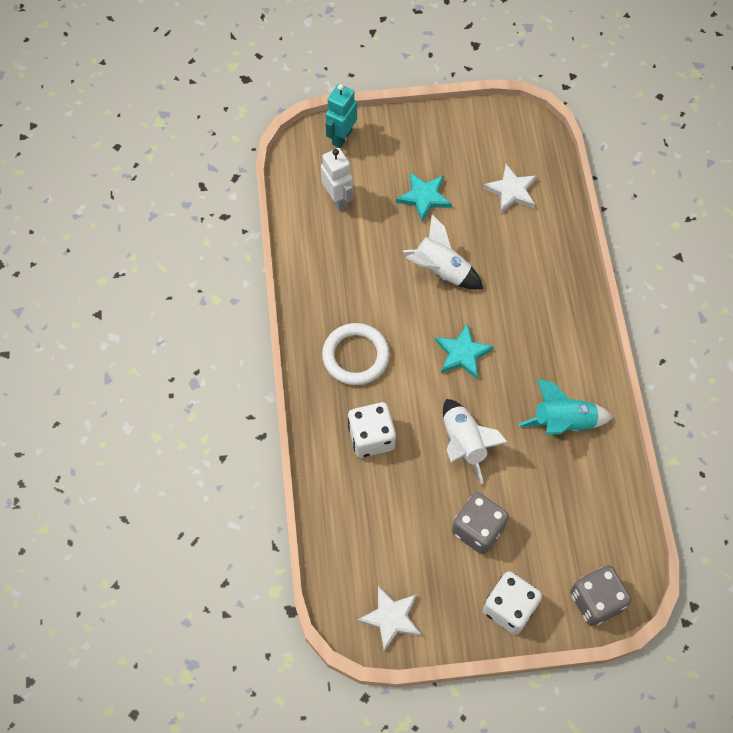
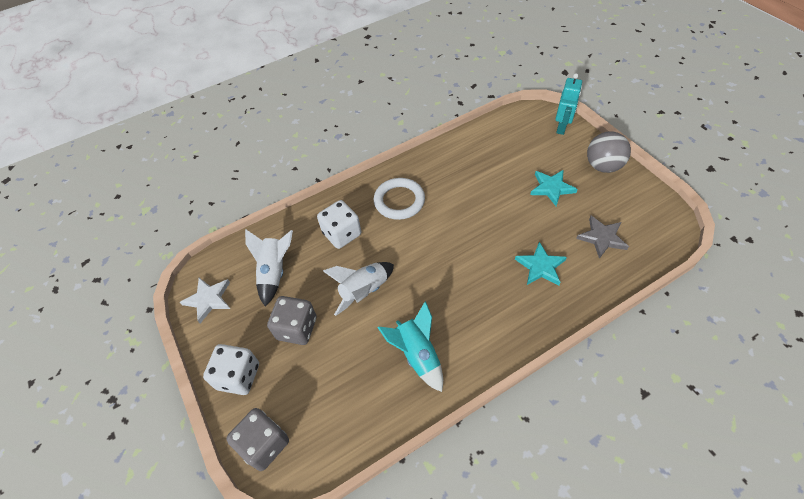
camera: 70 degrees right, 10 degrees down
(338, 199) = (512, 145): white robot -> none
(341, 137) = (561, 128): turquoise robot -> turquoise robot turned 105 degrees clockwise
(421, 133) = (603, 166): none -> grey ball
(441, 271) = (498, 221): white rocket -> white rocket (274, 272)
(462, 353) = (438, 261): turquoise star -> turquoise star (540, 266)
(511, 191) = (602, 238): white star -> grey star

